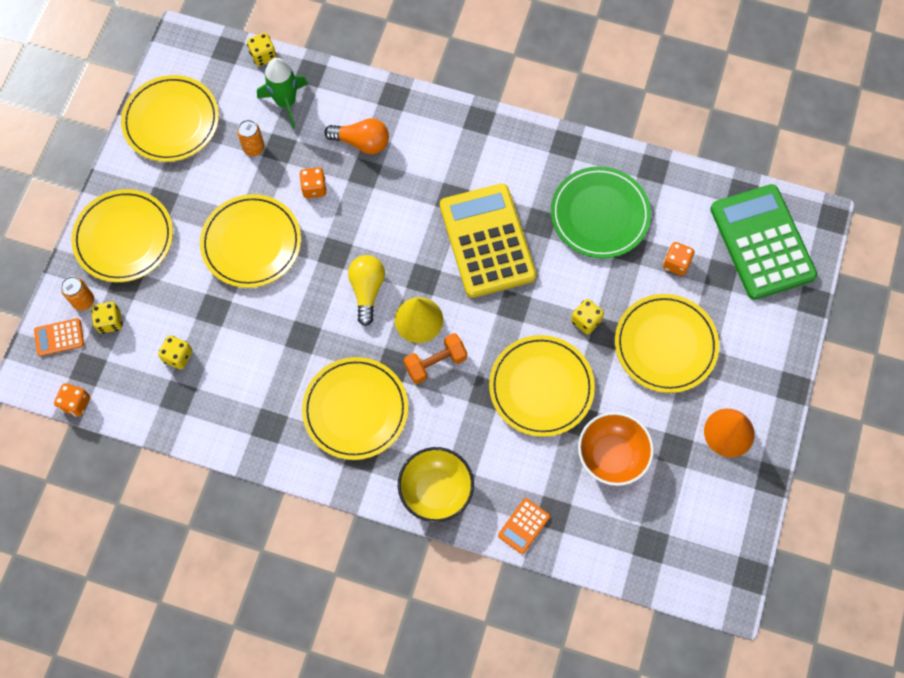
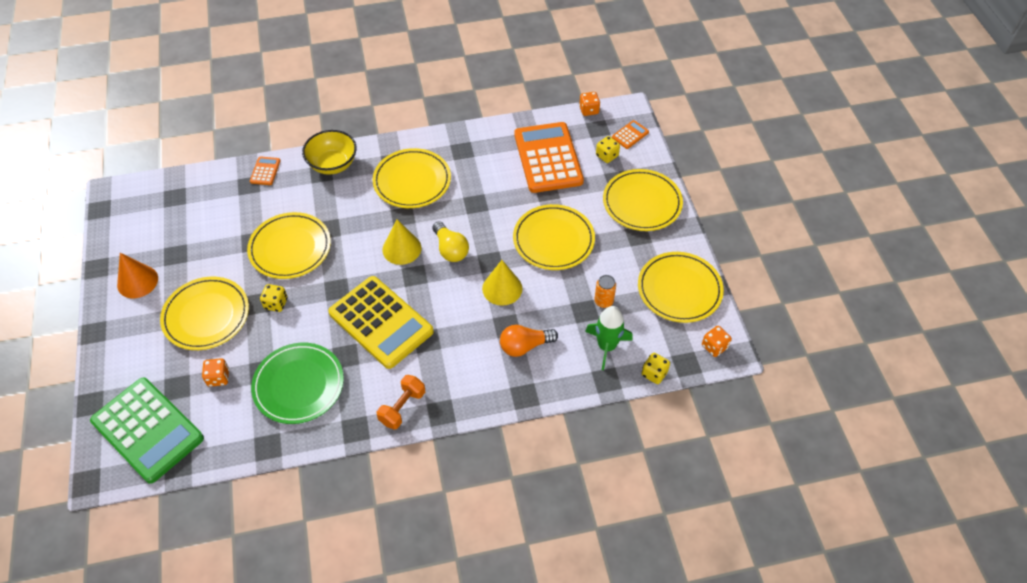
camera: 150 degrees right, 15 degrees down
(83, 301) = (634, 158): orange can -> none
(178, 356) = (548, 158): yellow dice -> orange calculator
(314, 188) = (536, 296): orange dice -> orange dice (714, 347)
(343, 215) = (502, 288): none -> yellow cone
(435, 363) = (374, 229): orange dumbbell -> orange dumbbell (402, 407)
(612, 455) = (221, 232): orange bowl -> none

